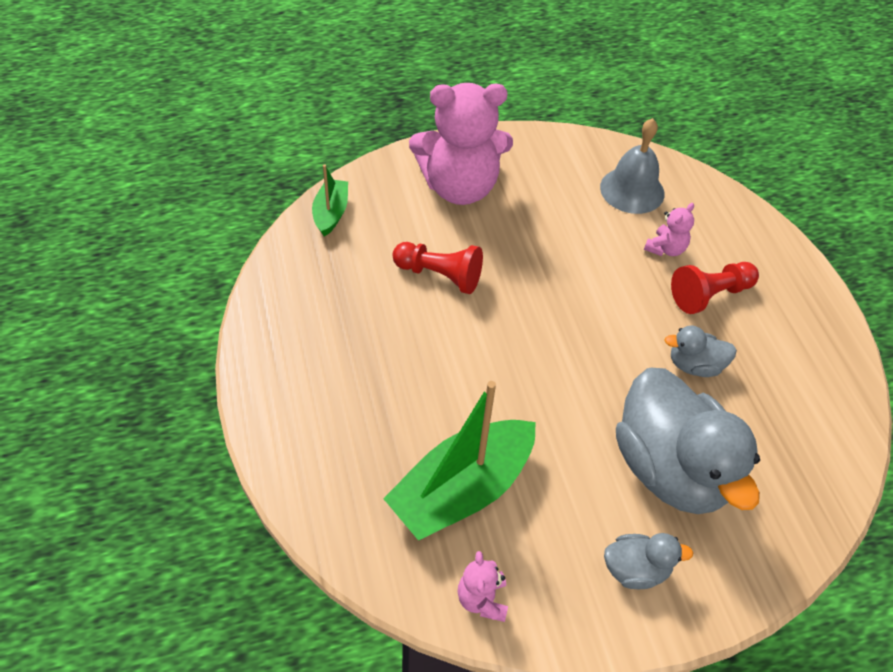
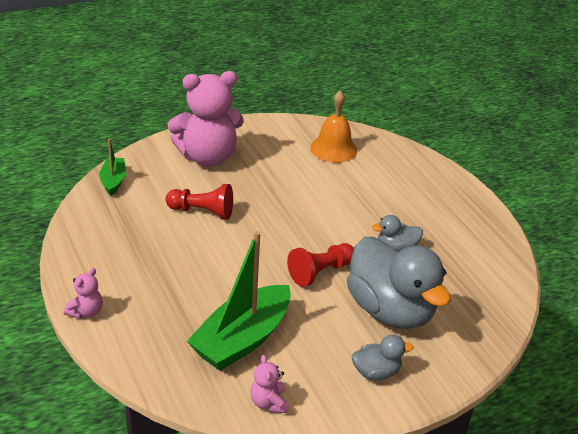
camera: 10 degrees left, 15 degrees down
(632, 190) = (333, 149): grey bell -> orange bell
(665, 249) = (364, 181): pink teddy bear -> pink teddy bear (86, 311)
(710, 295) = (400, 206): red pawn -> red pawn (320, 272)

